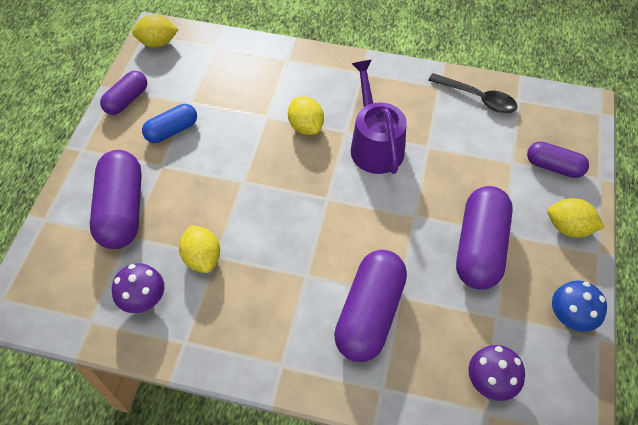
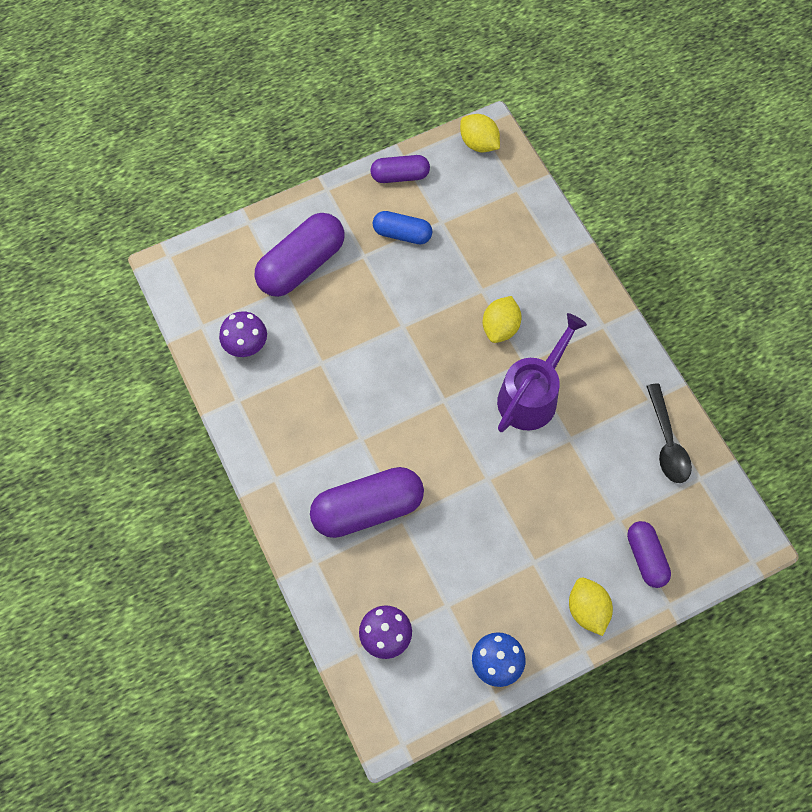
camera: 50 degrees right, 10 degrees up
(202, 258) = (311, 355): yellow lemon -> none
(479, 247) = (501, 550): purple capsule -> none

